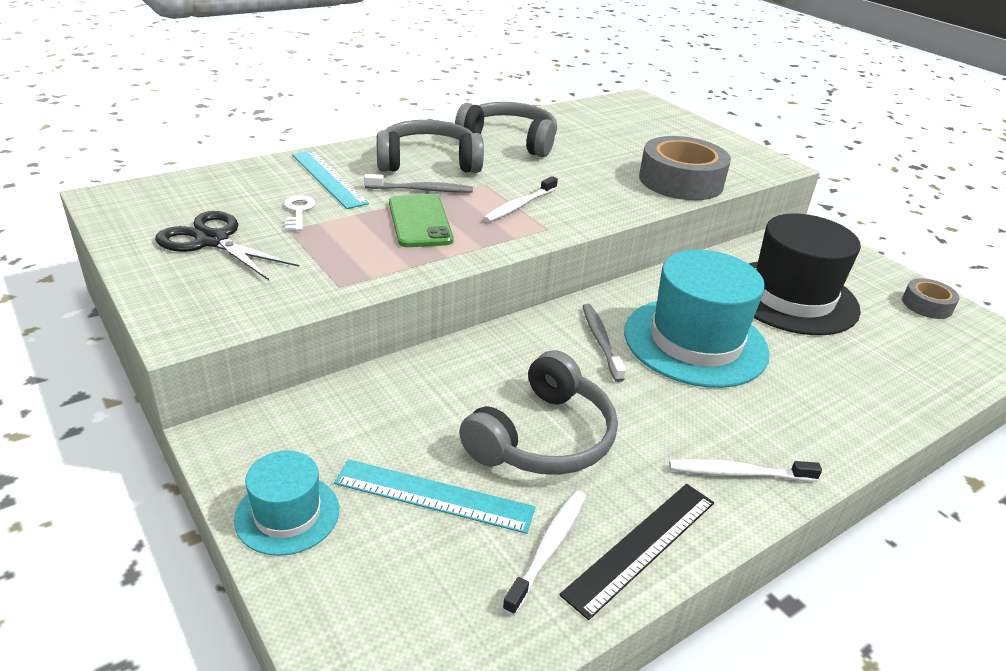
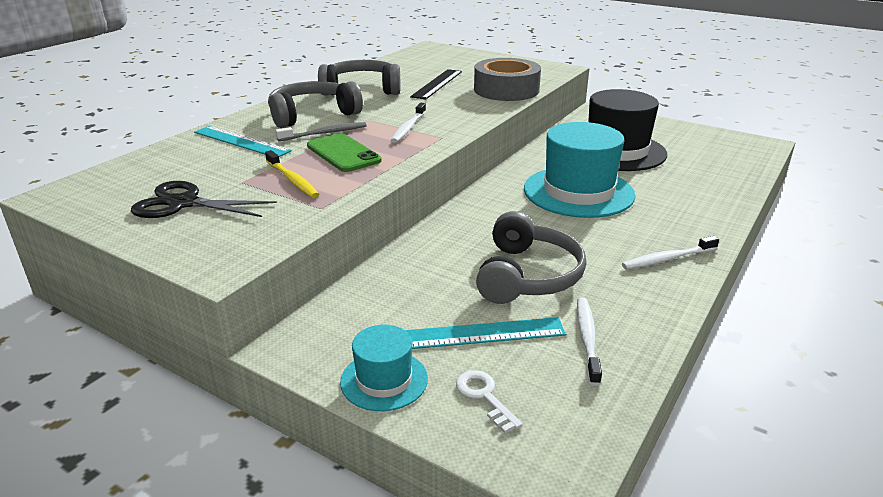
camera: 20 degrees left, 5 degrees down
(298, 211) = (238, 168): white key -> white key (484, 396)
(339, 242) = (292, 180): none -> yellow toothbrush
(601, 341) = (516, 208): grey toothbrush -> none
(641, 546) = (644, 318): black ruler -> black ruler (437, 84)
(927, 305) = (698, 136): grey tape -> none

